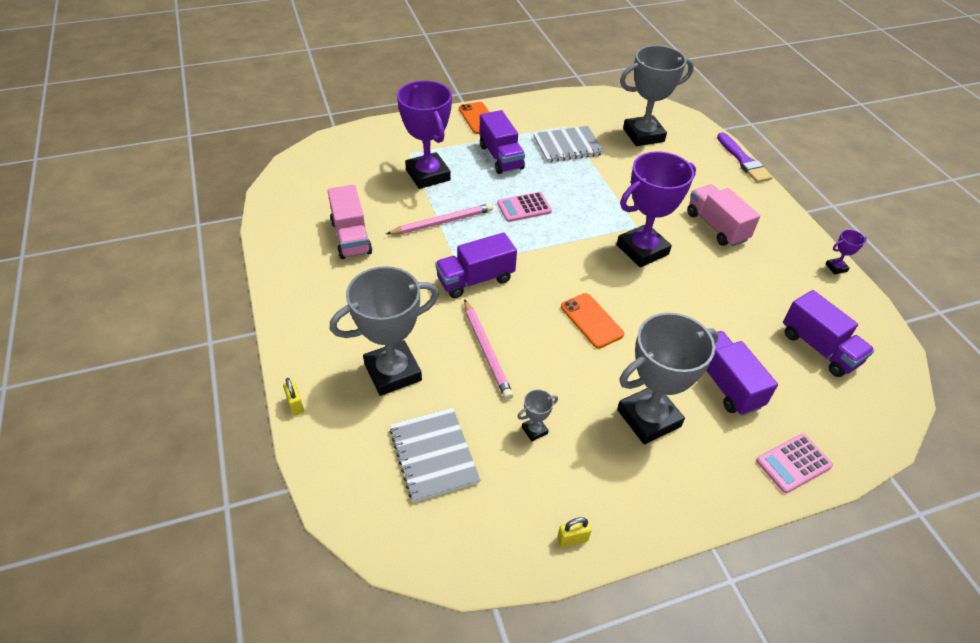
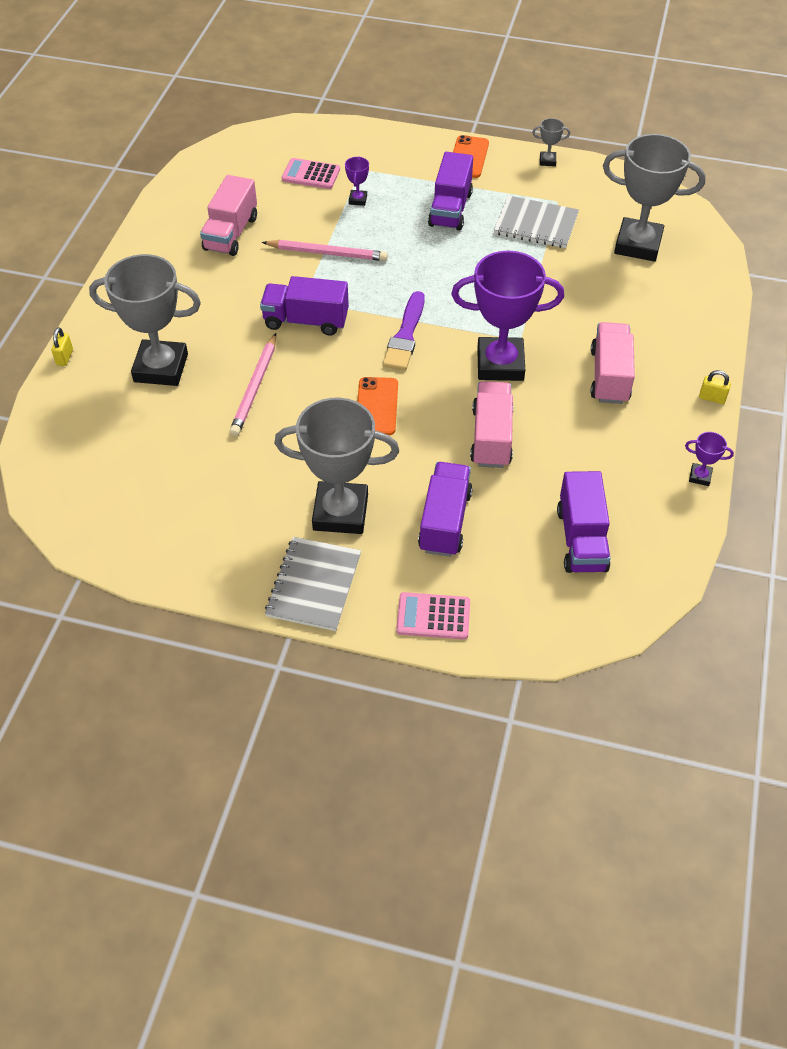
camera: 35 degrees right, 5 degrees up
(428, 175) = (358, 200): purple trophy -> purple trophy, size x0.41
(434, 455) = (133, 448): grey notebook -> grey notebook (314, 585)
(524, 207) = (421, 271): pink calculator -> pink calculator (311, 174)
(534, 430) = (232, 471): grey trophy -> grey trophy (547, 161)
(572, 539) = (180, 566): yellow padlock -> yellow padlock (712, 398)
(690, 304) = (491, 437): none -> pink truck
(743, 161) = (728, 320): purple brush -> purple brush (405, 335)

